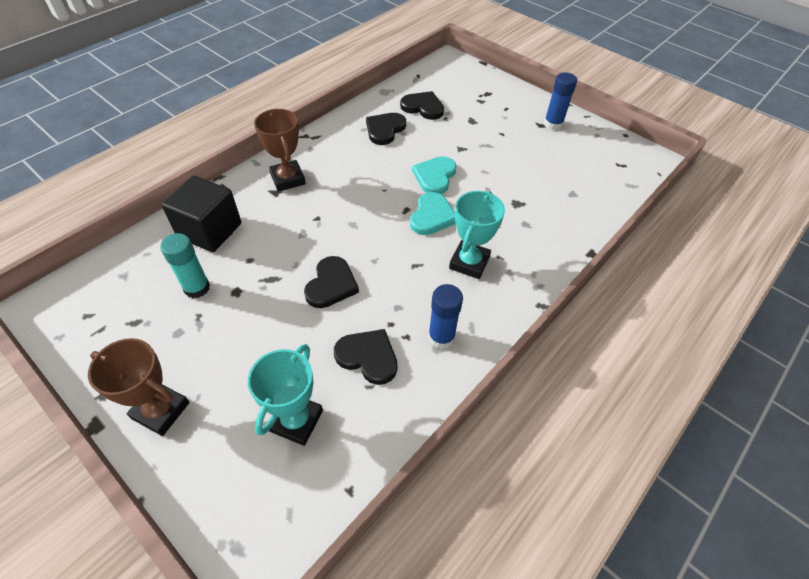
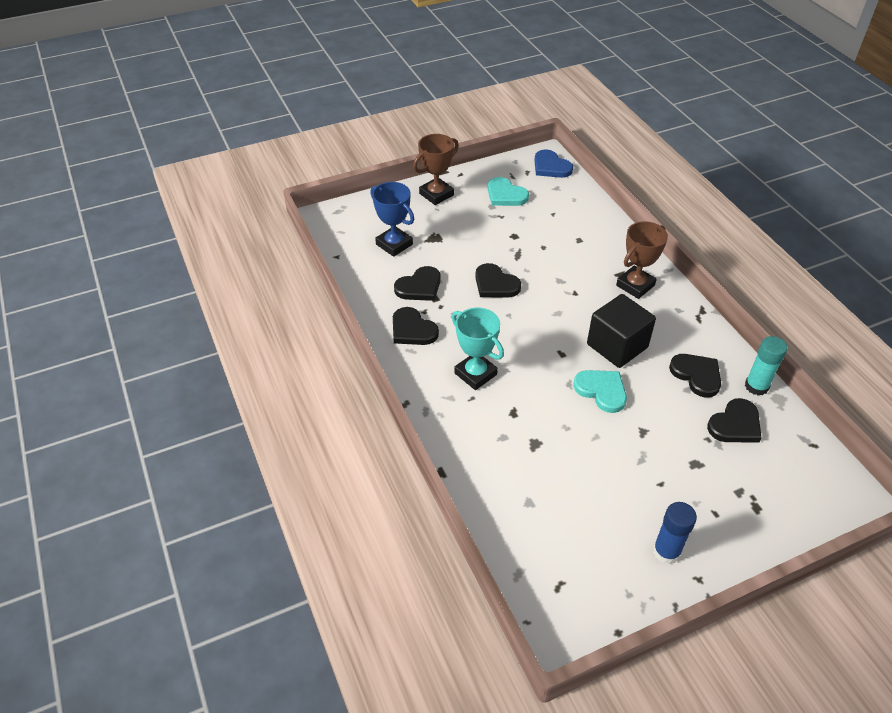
camera: 115 degrees right, 5 degrees down
(72, 292) = (551, 167): none -> blue heart
(197, 288) = (527, 218): turquoise glue stick -> turquoise glue stick (756, 386)
(210, 230) = (585, 231): black cube -> black cube (617, 346)
(288, 179) = (635, 285): brown trophy -> brown trophy turned 45 degrees counterclockwise
(296, 420) = (394, 244): turquoise trophy -> blue trophy
(432, 216) = (544, 369): turquoise heart -> turquoise heart (505, 195)
(441, 337) = (412, 329): blue glue stick -> black heart

